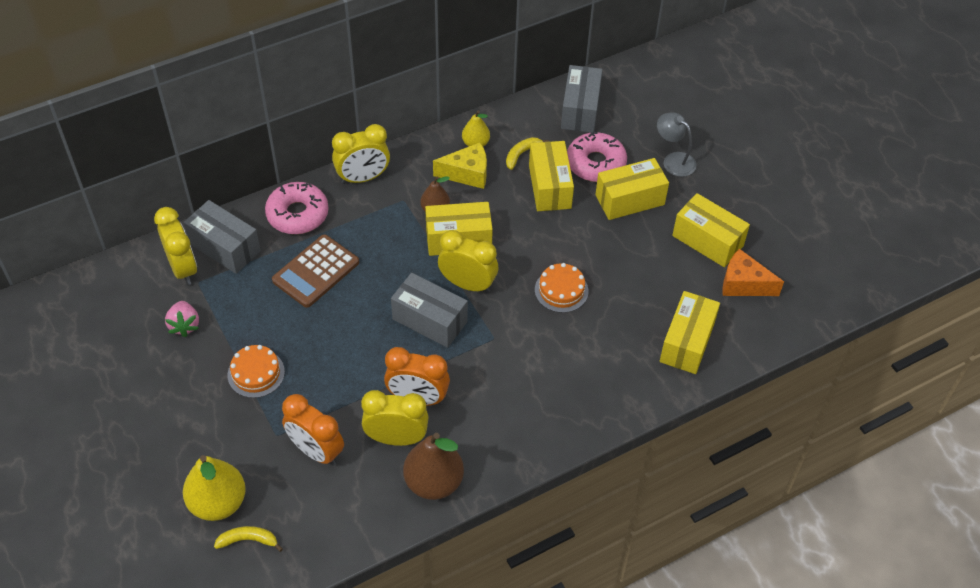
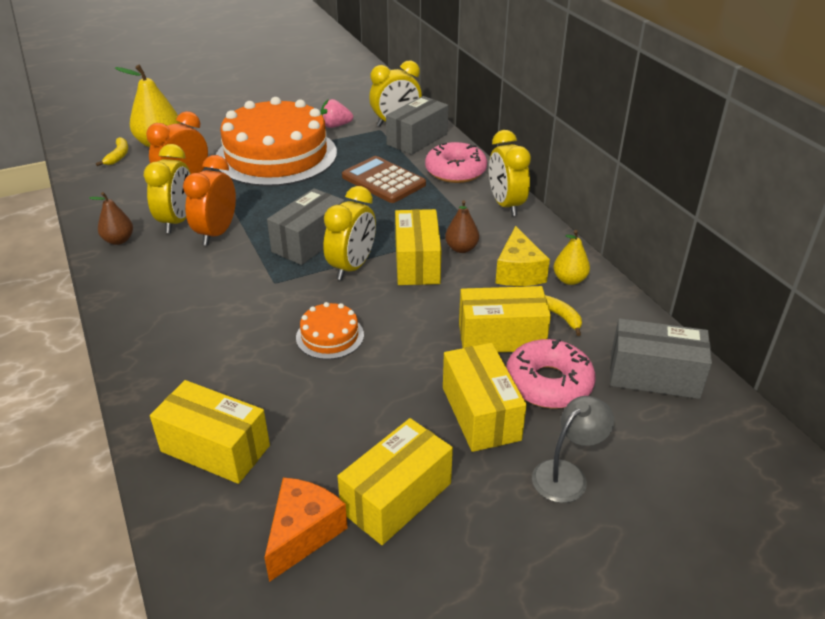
camera: 95 degrees right, 15 degrees down
(256, 373) = (276, 155): orange cake -> orange cake, size x2.44
(433, 482) = (118, 240): brown pear -> brown pear, size x0.57

